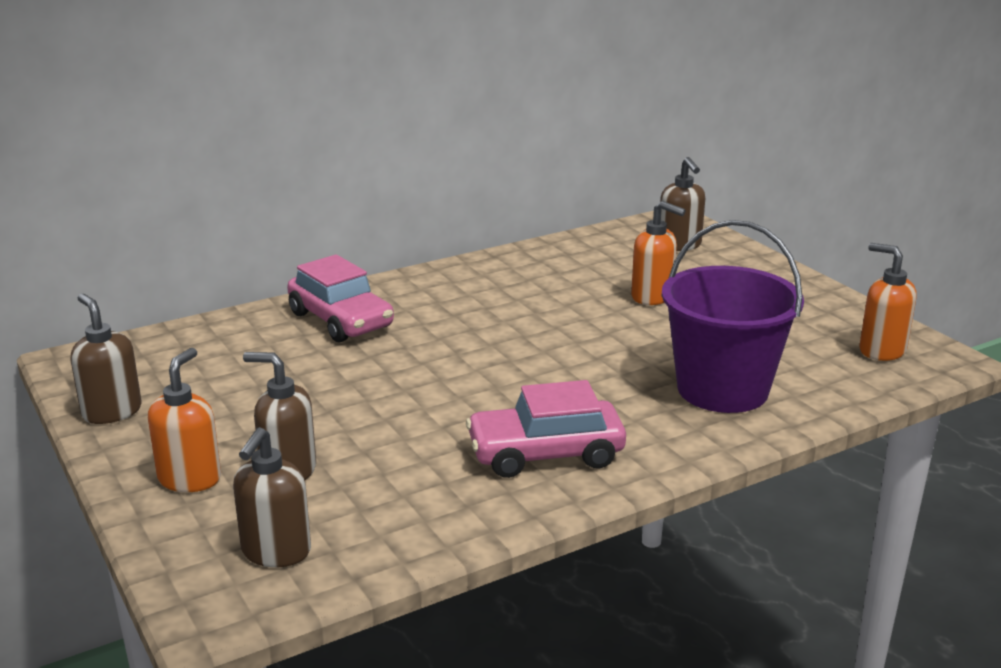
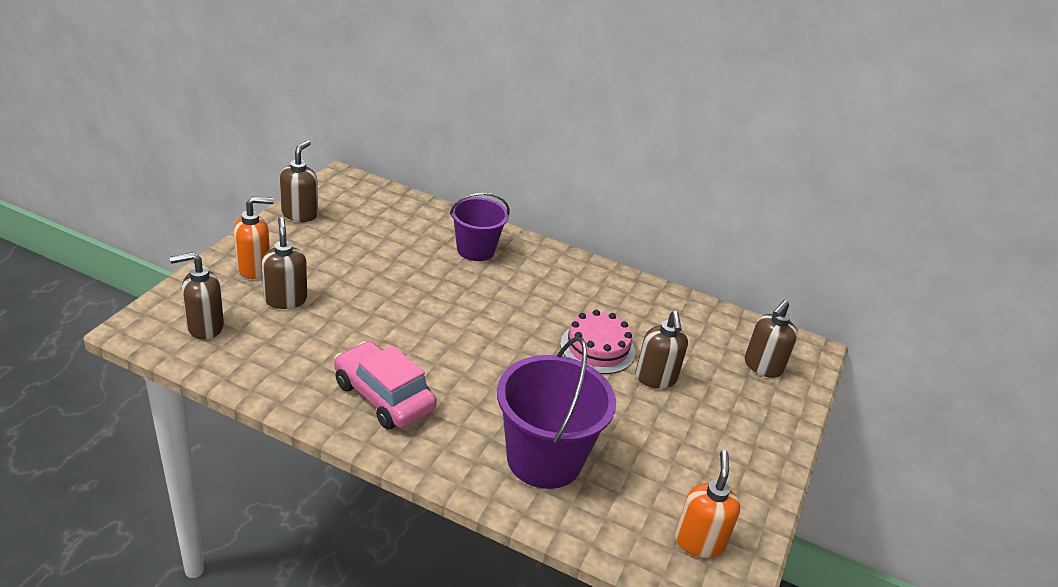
camera: 50 degrees right, 10 degrees up
(341, 320) = (475, 250): pink car -> purple bucket
(581, 309) = (597, 348): none -> pink cake
(652, 297) = (655, 378): orange soap dispenser -> brown soap dispenser

